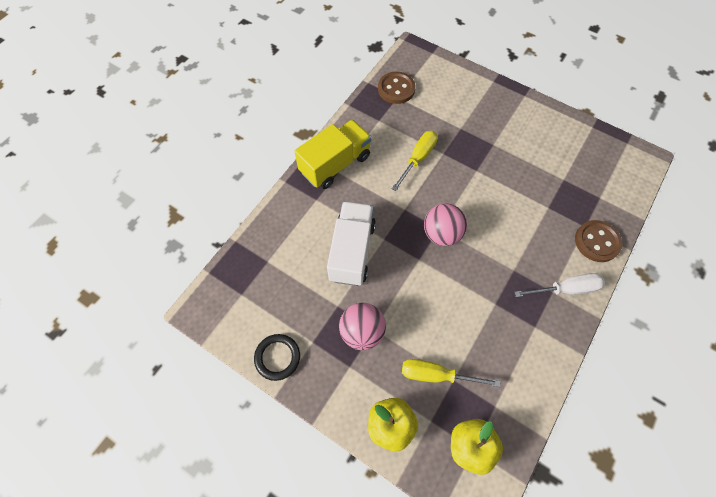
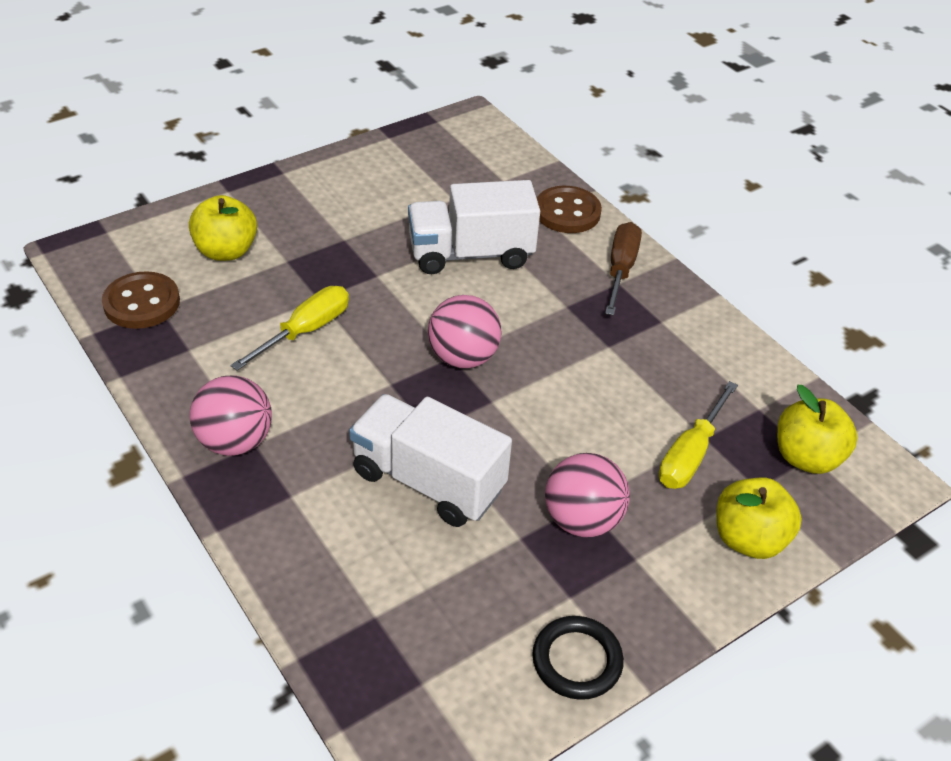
camera: 70 degrees left, 20 degrees down
(335, 164) = (235, 441): yellow truck -> pink ball
(418, 158) = (306, 330): yellow screwdriver -> yellow screwdriver turned 75 degrees clockwise
(450, 101) = (226, 251): none -> yellow apple
(523, 206) = (470, 254): none -> white truck
(566, 289) = (620, 269): white screwdriver -> brown screwdriver

